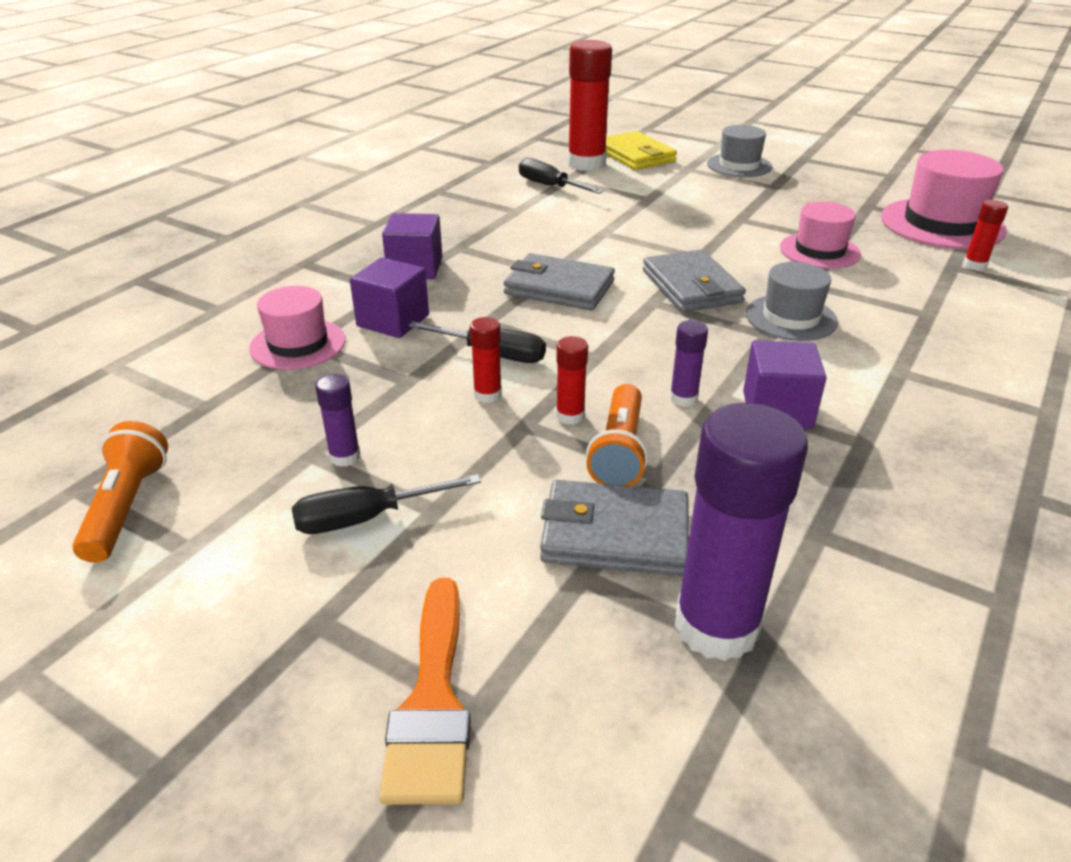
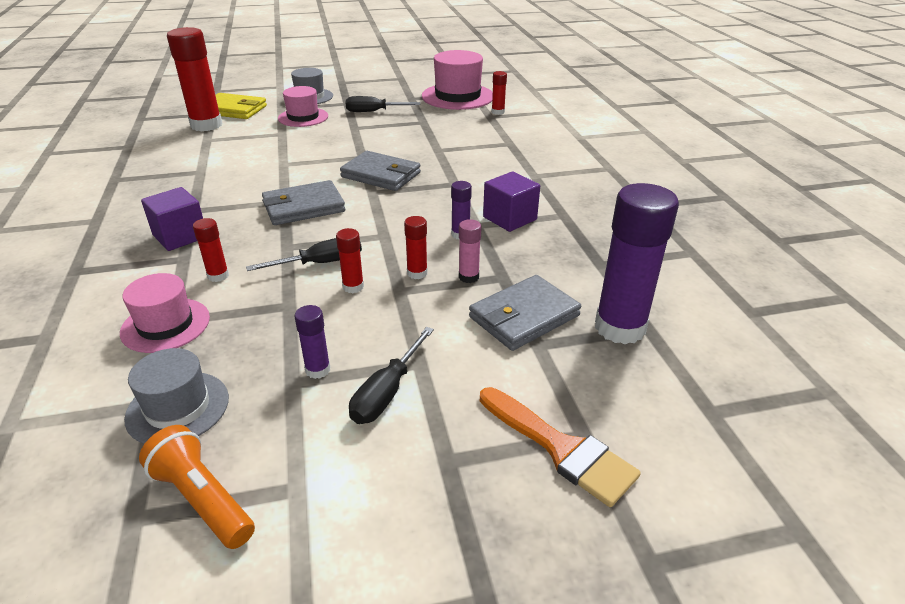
camera: 45 degrees left, 0 degrees up
(393, 321) = (218, 276): purple cube -> red glue stick
(550, 186) = (201, 148): black screwdriver -> black screwdriver (374, 112)
(619, 451) = (468, 277): orange flashlight -> pink glue stick
(791, 318) = (453, 170): grey hat -> grey hat (178, 408)
(819, 251) = (420, 130): pink hat -> pink hat (303, 117)

